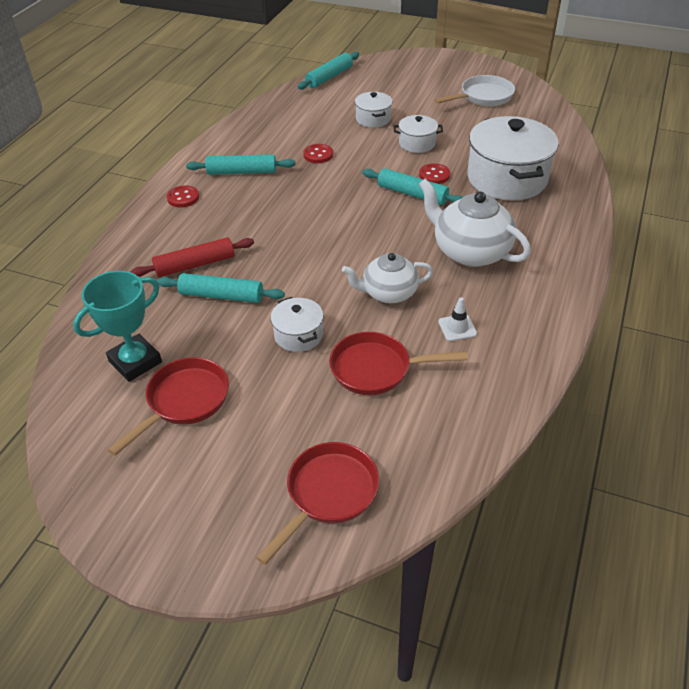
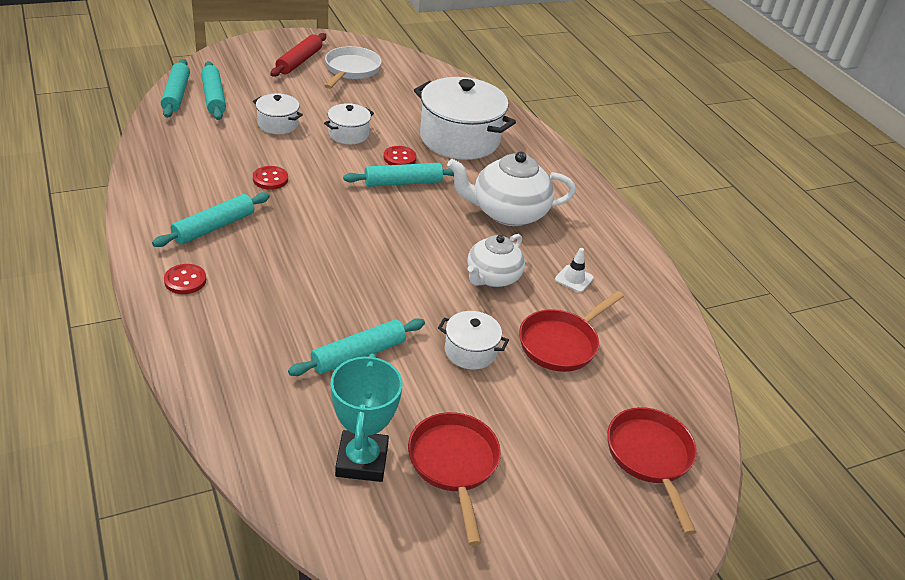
camera: 50 degrees left, 5 degrees down
(195, 265) = (292, 340): red rolling pin -> red rolling pin (299, 61)
(352, 86) = (213, 97): none -> turquoise rolling pin

